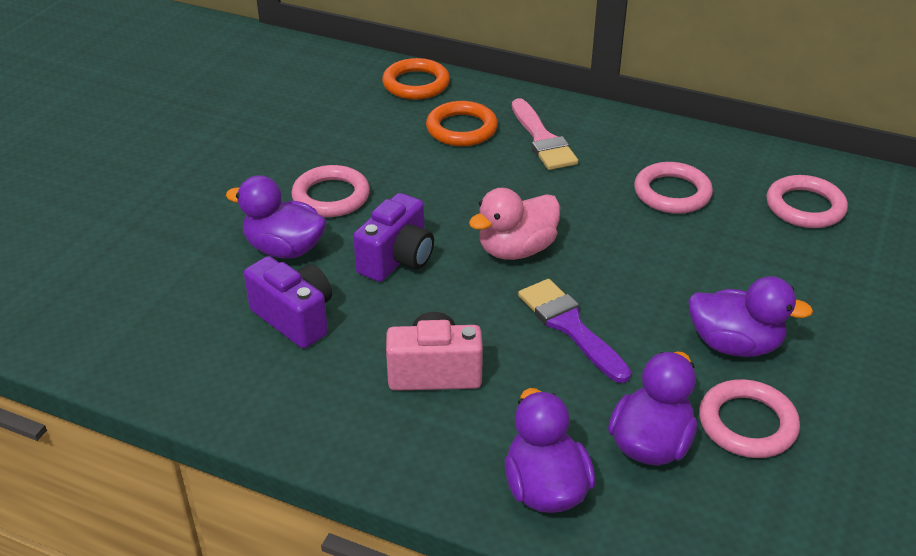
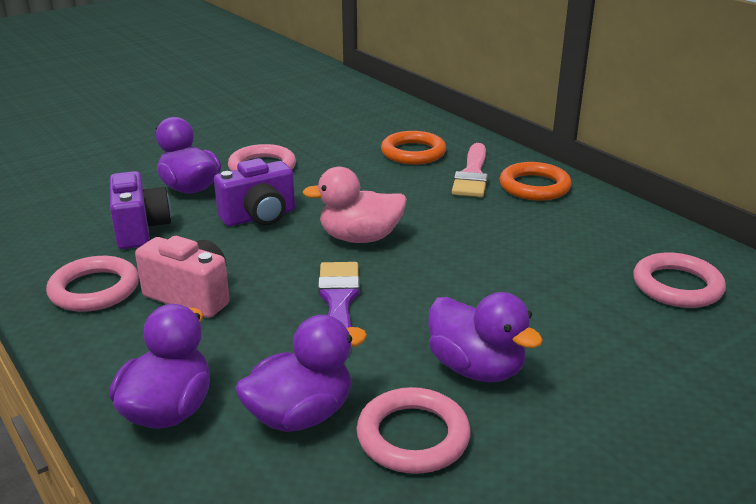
camera: 30 degrees right, 10 degrees down
(416, 84) = (411, 119): orange ring -> orange ring (534, 186)
(672, 193) = (548, 239): pink ring -> pink ring (94, 289)

